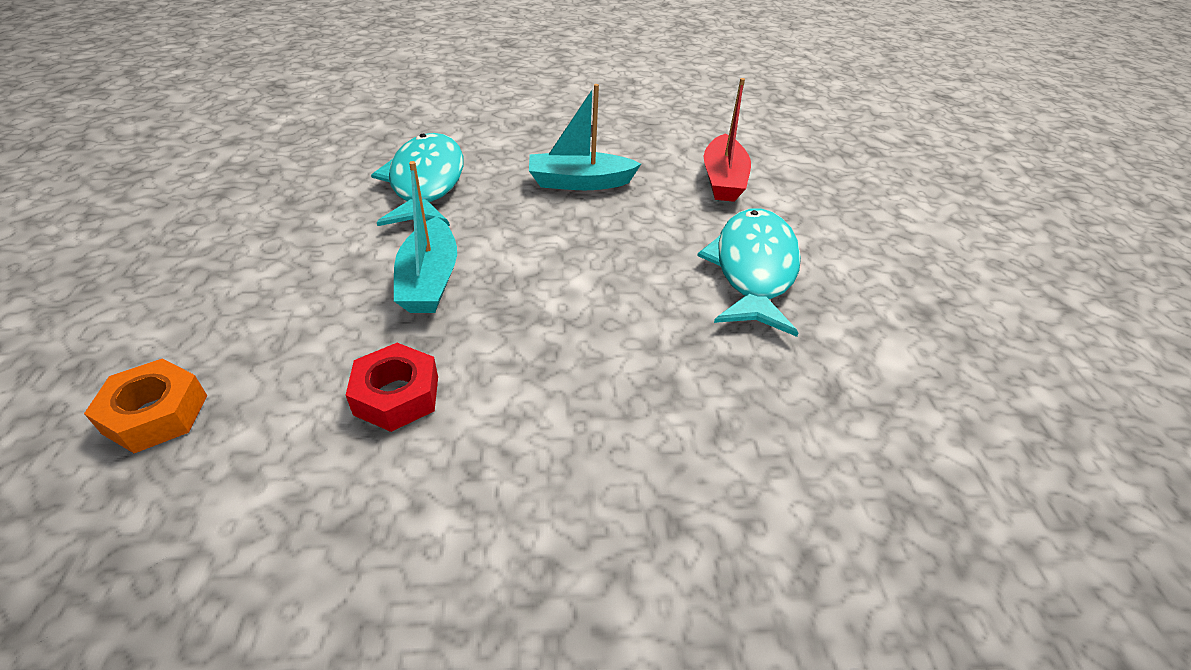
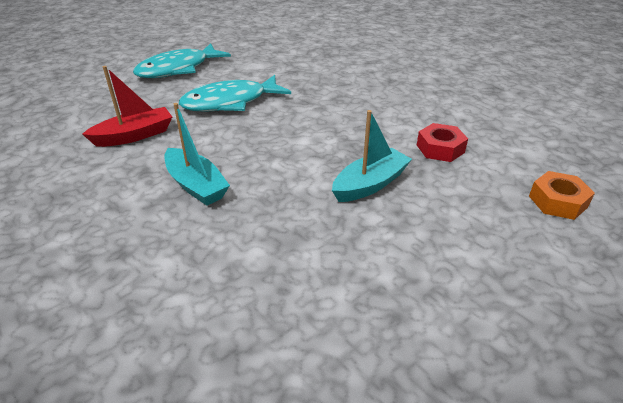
camera: 125 degrees left, 5 degrees down
(426, 183) = (279, 257): turquoise fish -> turquoise fish (178, 69)

